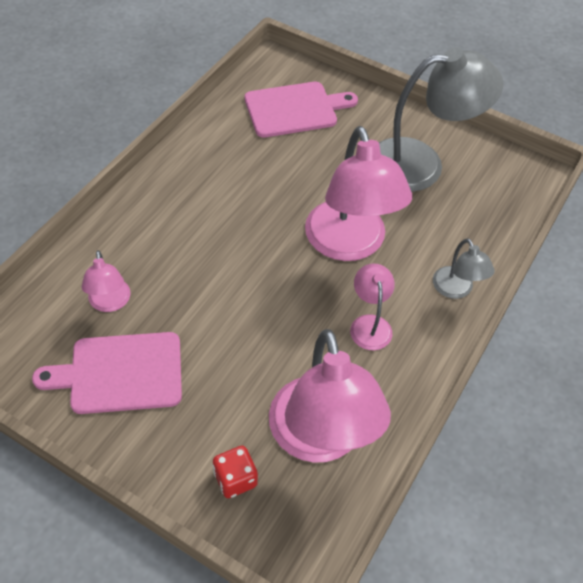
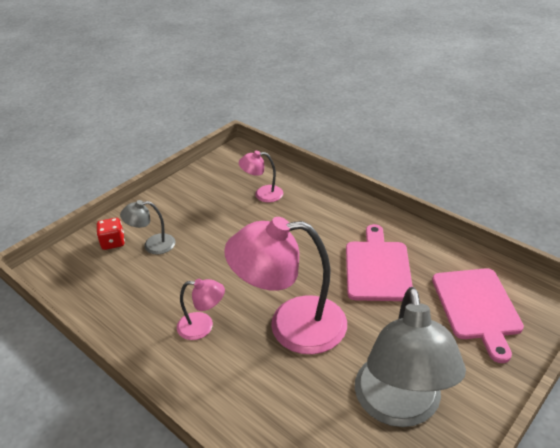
camera: 105 degrees right, 15 degrees down
(120, 373) = (207, 198): pink cutting board -> pink cutting board (377, 267)
(320, 439) = (119, 284): pink lamp -> none
(456, 290) = (220, 400): grey lamp -> grey lamp (152, 245)

